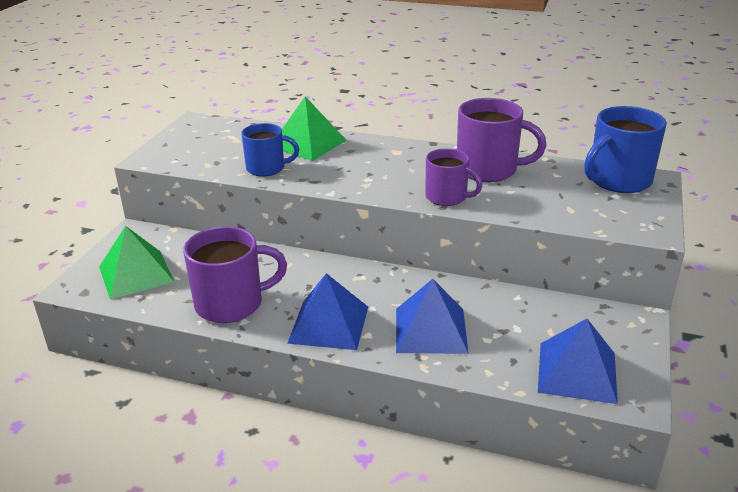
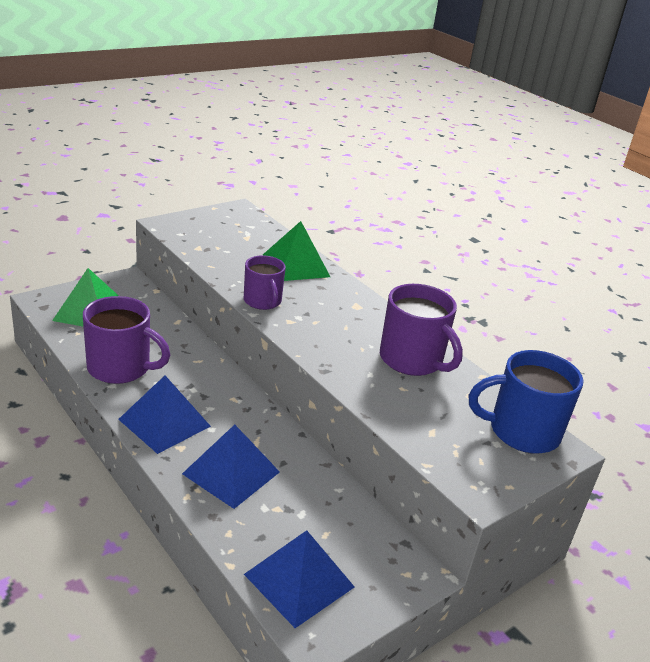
camera: 30 degrees right, 0 degrees up
(266, 168) = (235, 271): blue mug -> none
(447, 197) = (339, 365): purple mug -> purple mug (262, 301)

